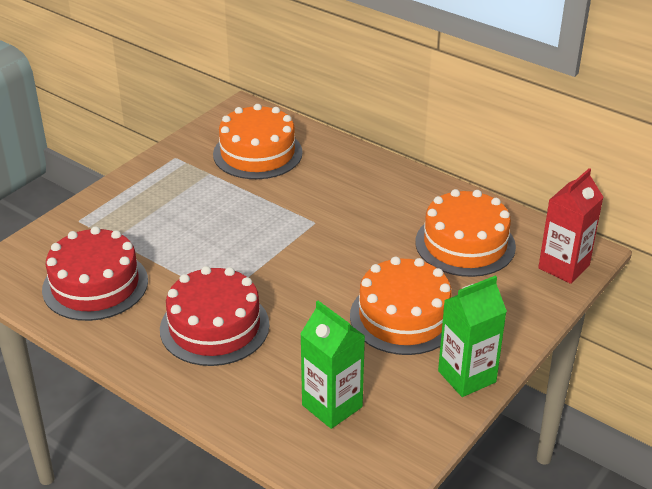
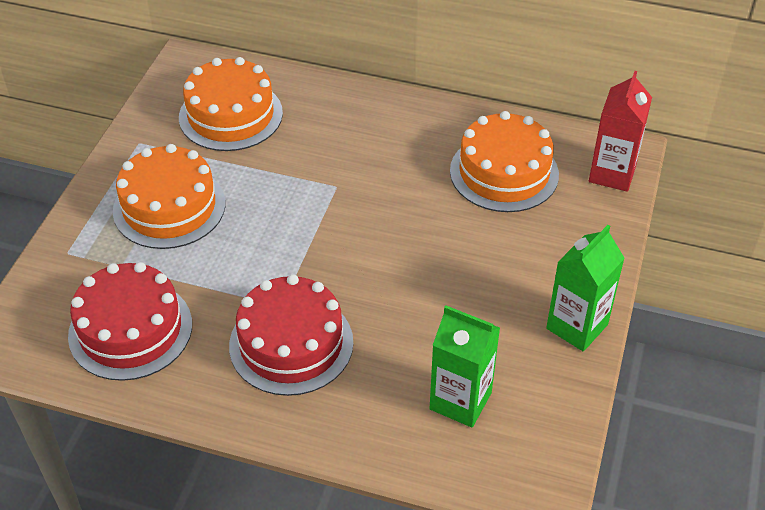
camera: 20 degrees left, 10 degrees up
(403, 316) = (482, 275): orange cake -> orange cake (169, 207)

